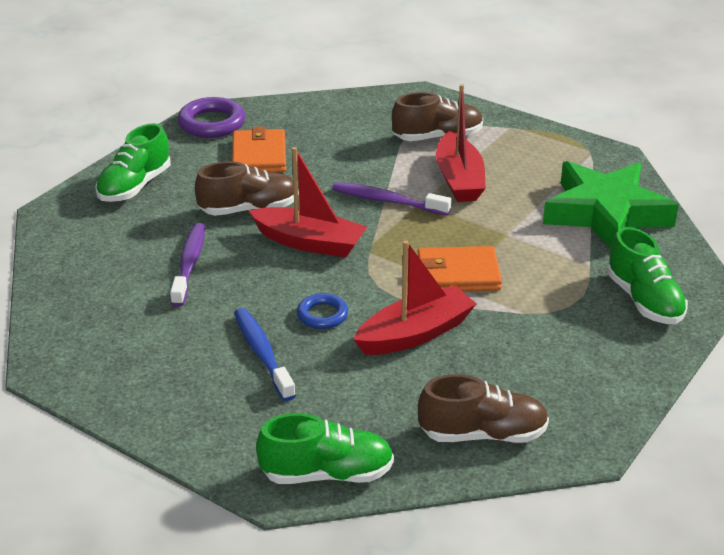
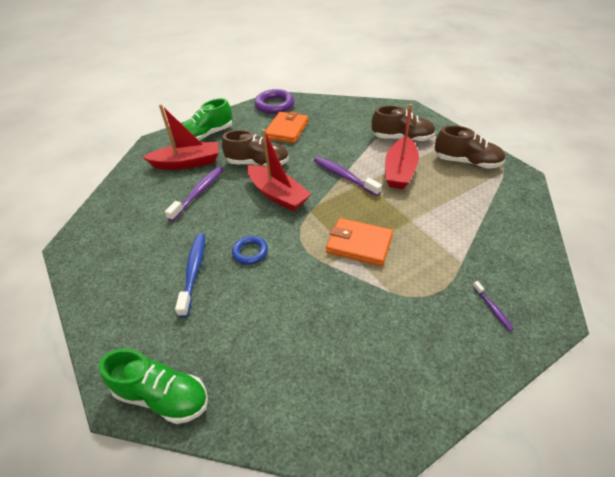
camera: 25 degrees right, 10 degrees up
(415, 334) = (301, 286): red boat -> red boat (187, 163)
(483, 434) = (296, 401): brown shoe -> brown shoe (467, 162)
(606, 213) = (494, 221): green star -> none
(644, 300) = (492, 309): green shoe -> purple toothbrush

